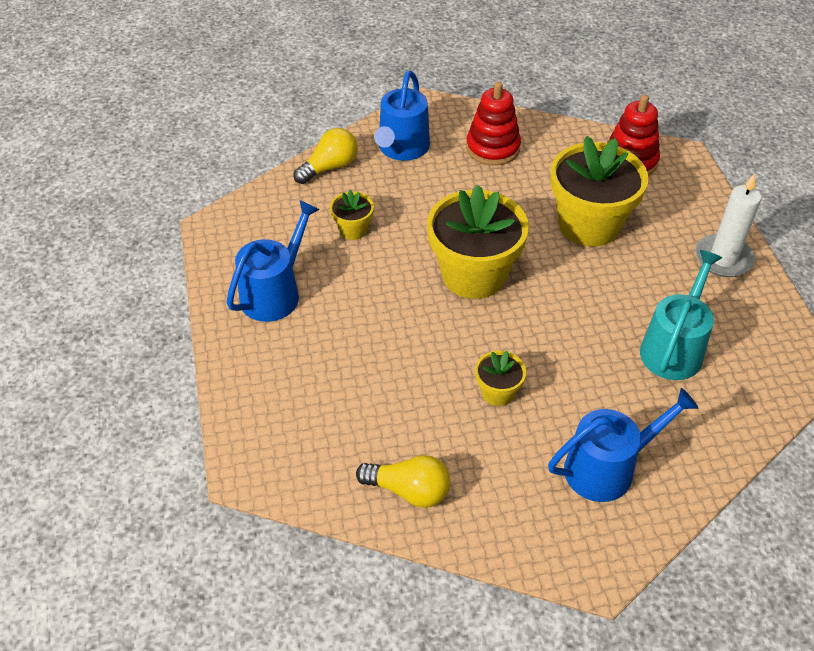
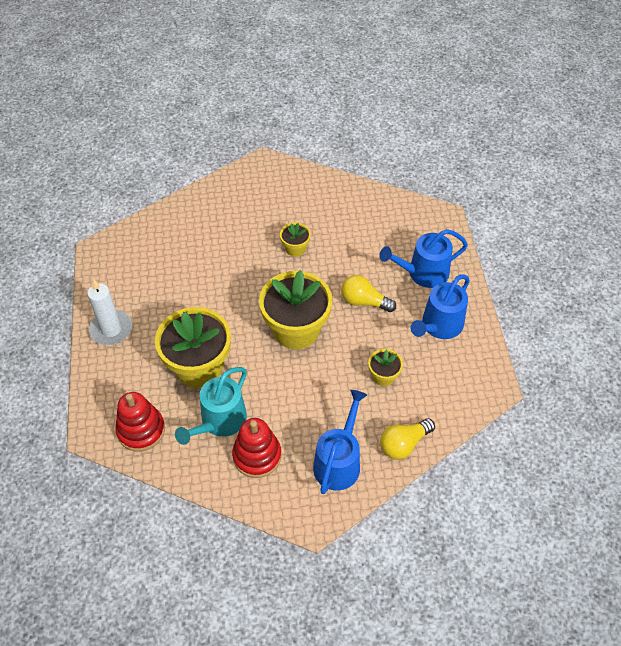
camera: 175 degrees left, 5 degrees up
(409, 490) = (354, 202): yellow light bulb -> yellow light bulb (364, 301)
(606, 468) = (243, 205): blue watering can -> blue watering can (423, 273)
(673, 348) = (177, 267): turquoise watering can -> turquoise watering can (220, 421)

